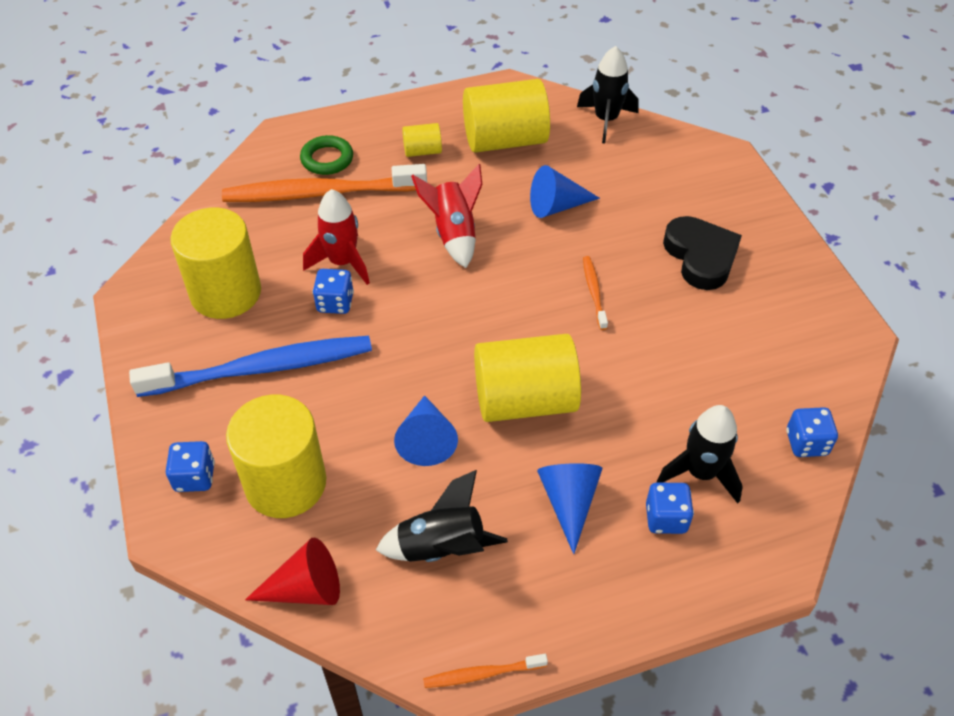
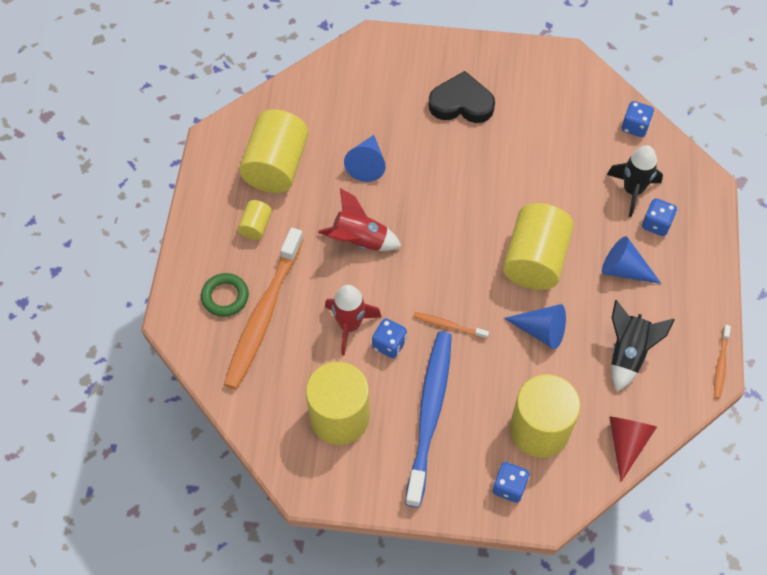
camera: 65 degrees left, 10 degrees up
(594, 292) = (461, 179): orange toothbrush -> orange toothbrush (448, 325)
(606, 120) = (293, 92): black rocket -> none

